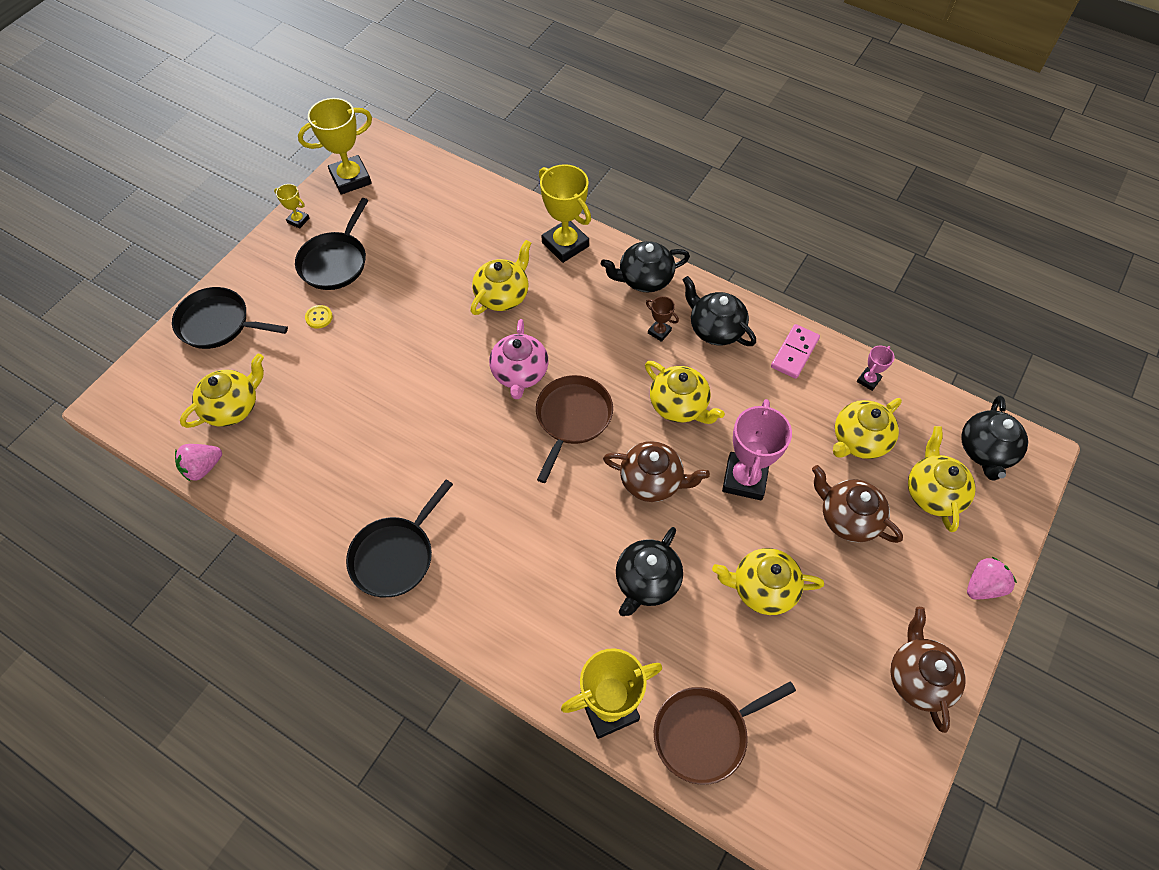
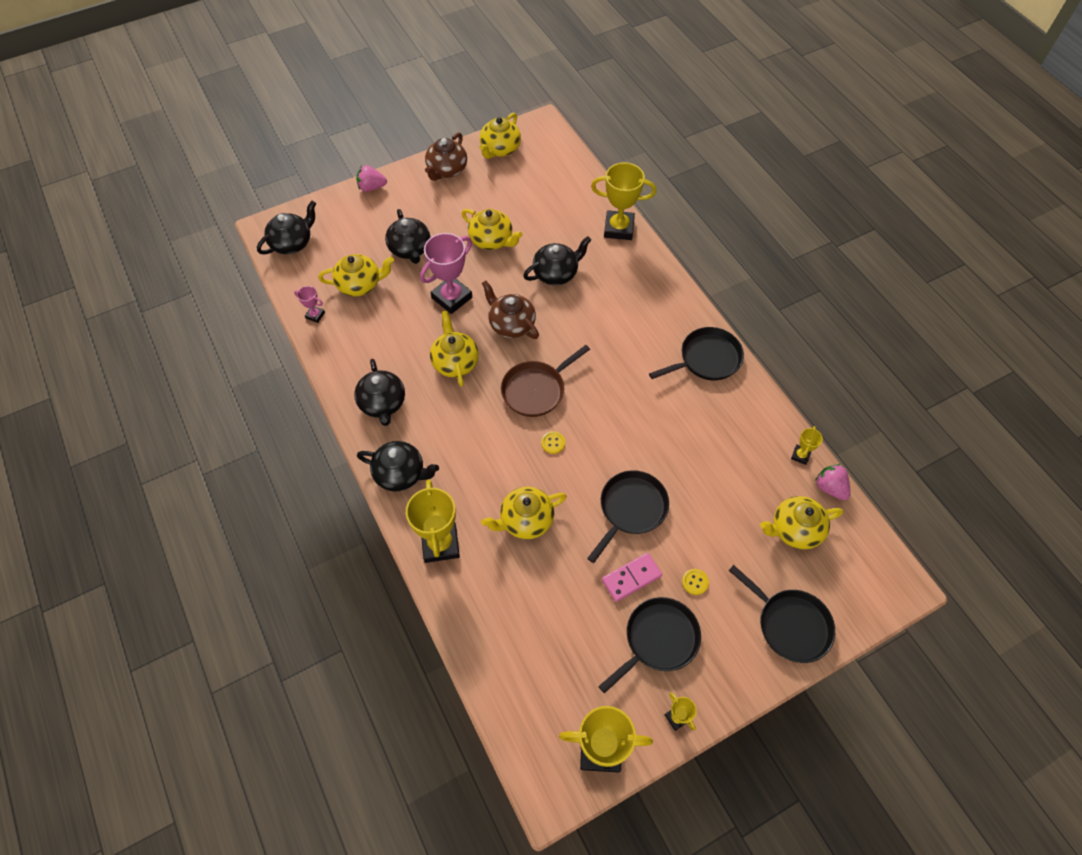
camera: 150 degrees left, 0 degrees up
(203, 468) = (830, 487): pink strawberry -> pink strawberry turned 120 degrees counterclockwise
(244, 488) = (800, 455): none -> yellow trophy
(408, 349) = (631, 509): none -> black pan
(520, 373) = (553, 443): pink teapot -> yellow button
(659, 332) = (425, 422): brown trophy -> none
(704, 734) = (575, 197): brown pan -> none
(794, 353) = (344, 357): pink domino -> pink domino (631, 578)
(848, 518) = (410, 249): brown teapot -> black teapot
(868, 380) = (315, 315): pink trophy -> pink trophy turned 45 degrees clockwise
(933, 492) = (348, 238): yellow teapot -> yellow teapot (500, 149)

